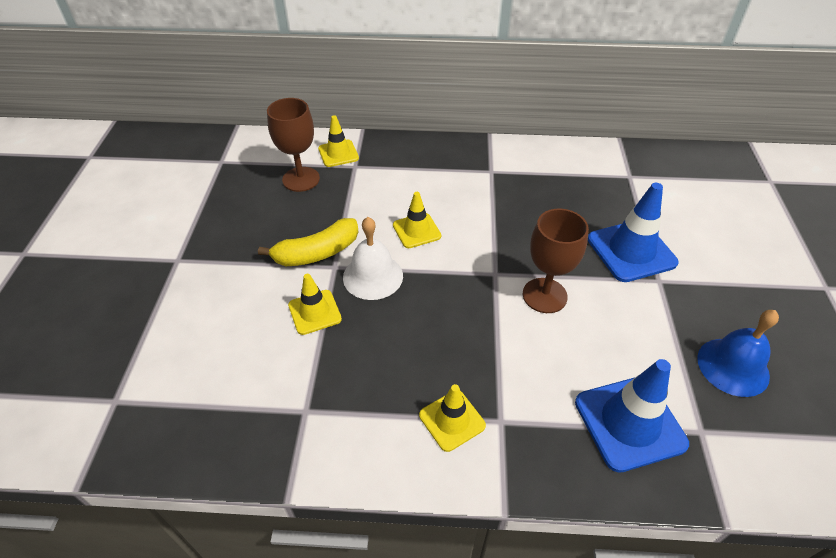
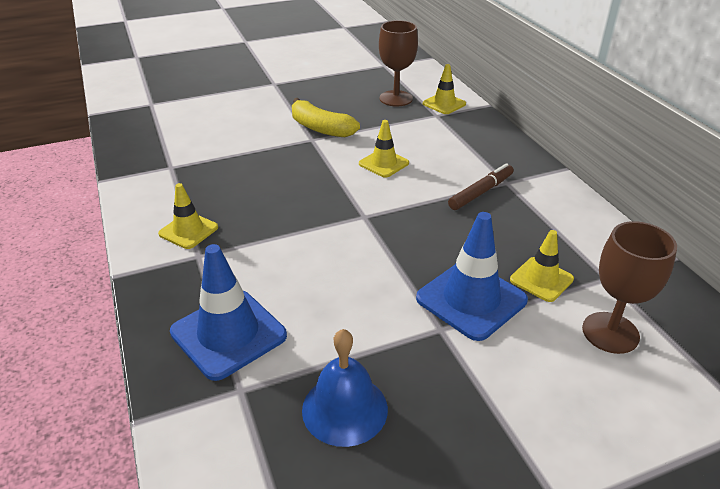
camera: 65 degrees right, 10 degrees down
(314, 312) = (260, 144): yellow traffic cone -> yellow traffic cone (541, 279)
(373, 276) = (314, 158): white bell -> none
(497, 190) = (481, 192): none -> brown marker
(544, 295) = (357, 251): brown goblet -> brown goblet (610, 332)

